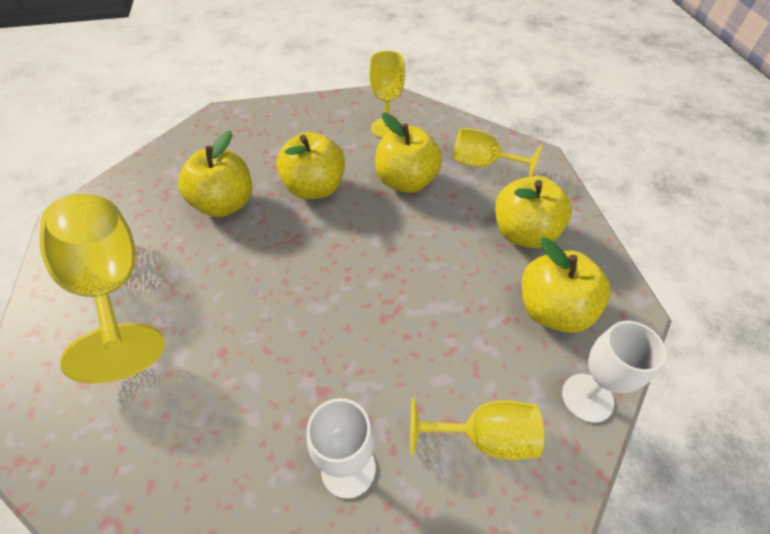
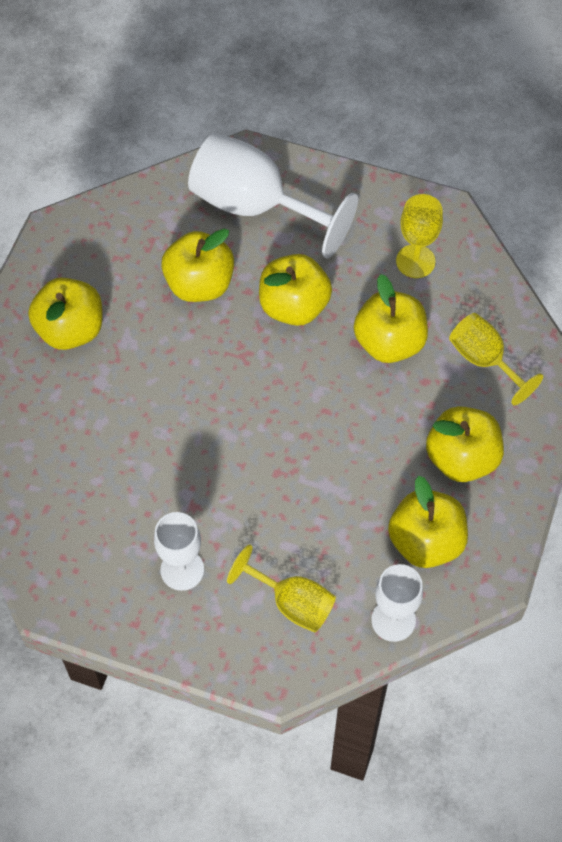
camera: 30 degrees right, 10 degrees up
(113, 287) = (70, 329): yellow goblet -> yellow apple
(243, 140) = (255, 206): none -> white goblet

